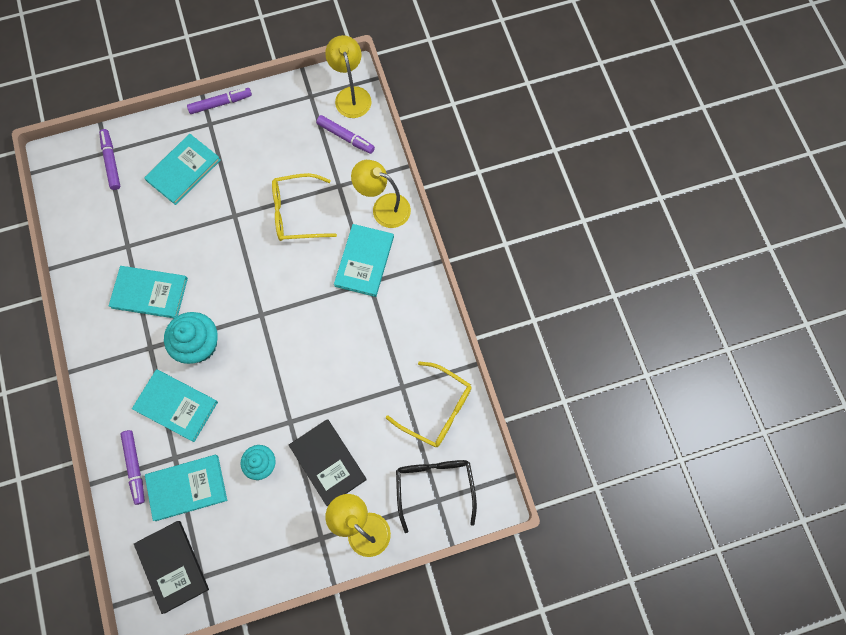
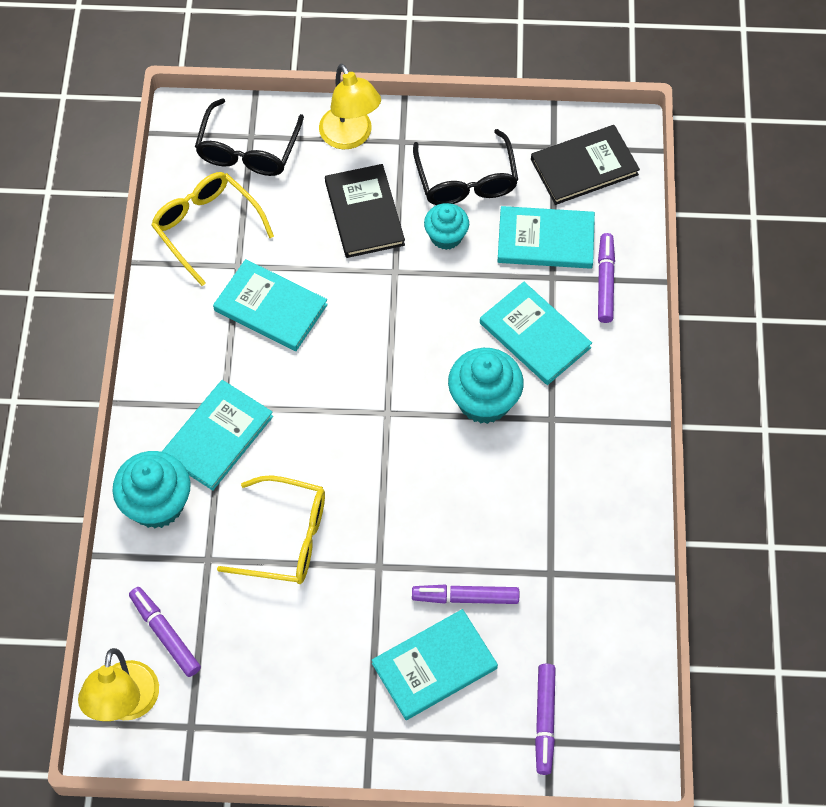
camera: 160 degrees left, 10 degrees down
(149, 293) = (534, 493): turquoise book -> turquoise book (270, 307)
(172, 566) = (584, 167): black book -> black book turned 75 degrees clockwise
(220, 103) = (341, 765): purple marker -> purple marker (465, 597)
(260, 519) = (466, 181): none -> black glasses
(383, 207) = (157, 504): yellow lamp -> turquoise cupcake

